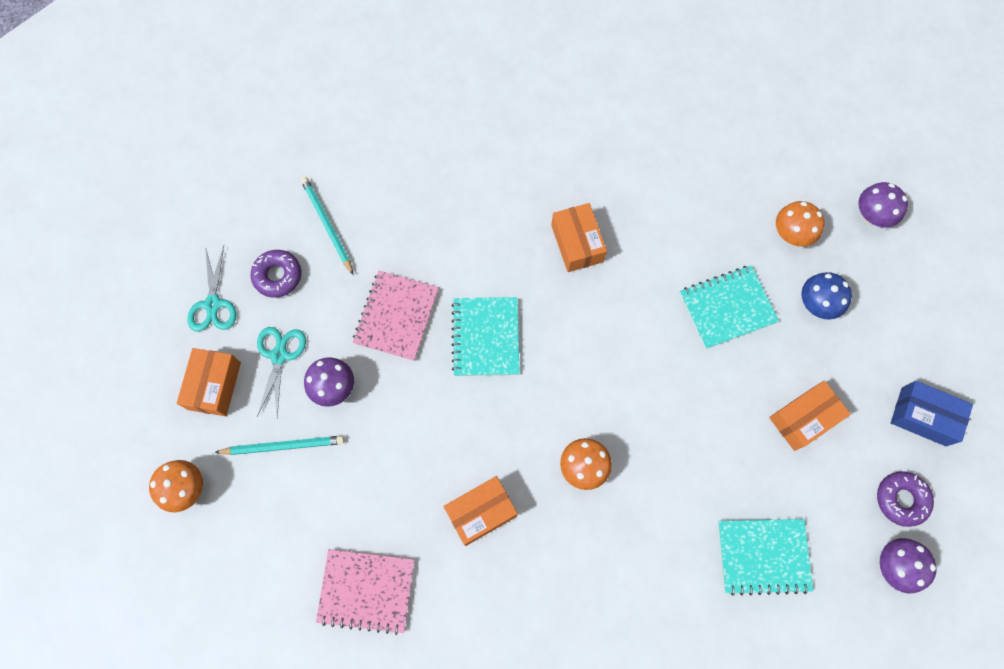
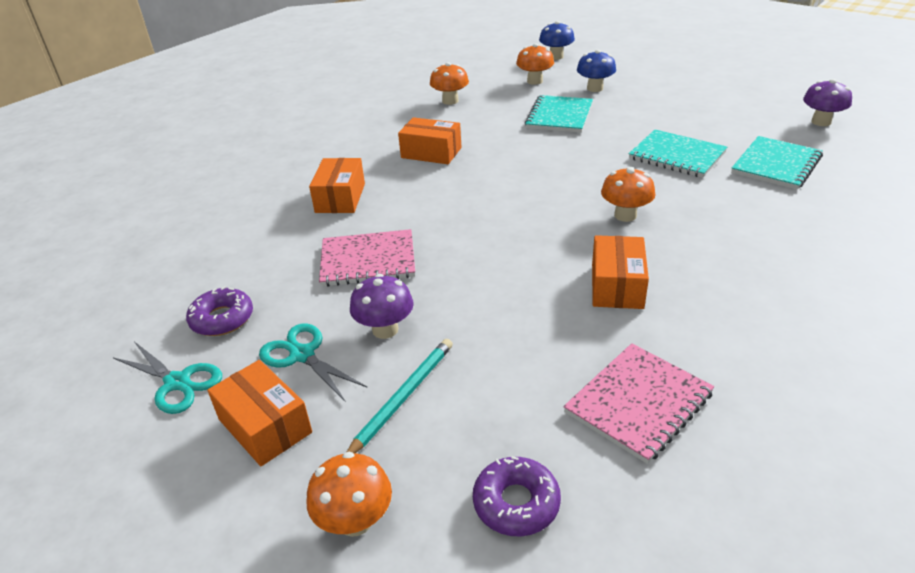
camera: 50 degrees left, 35 degrees down
(327, 225) = (226, 266): turquoise pencil -> none
(396, 316) = (368, 260): pink notebook -> pink notebook turned 60 degrees counterclockwise
(485, 337) = (451, 220): turquoise notebook -> turquoise notebook (677, 156)
(687, 185) = (450, 101): none -> orange mushroom
(803, 419) = (676, 117): orange box -> orange box (340, 198)
(871, 216) = (556, 57): purple mushroom -> blue mushroom
(901, 499) = (770, 105): purple donut -> purple donut (516, 503)
(923, 416) = (714, 82): blue box -> none

